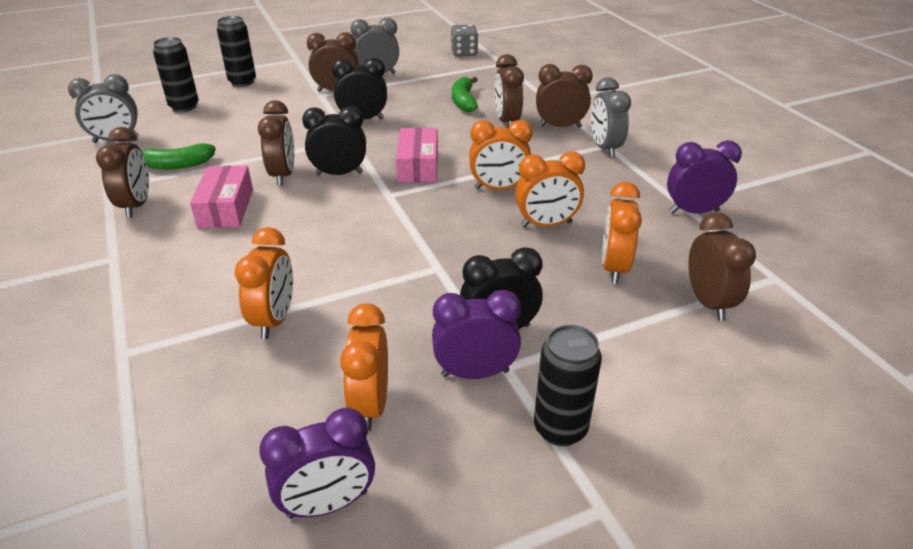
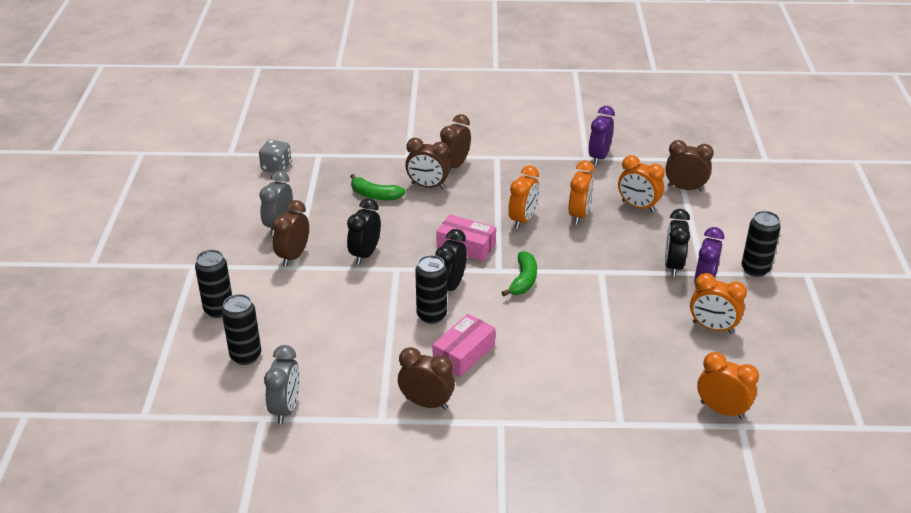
camera: 65 degrees left, 0 degrees up
(177, 165) = (369, 373): green banana -> green banana (523, 280)
(226, 208) = (464, 354): pink box -> pink box turned 75 degrees counterclockwise
(274, 319) = (619, 351): orange clock -> orange clock (722, 410)
(283, 175) = (431, 315): brown clock -> black can
(327, 504) = (775, 357): purple clock -> none
(605, 148) = (500, 159): grey clock -> none

